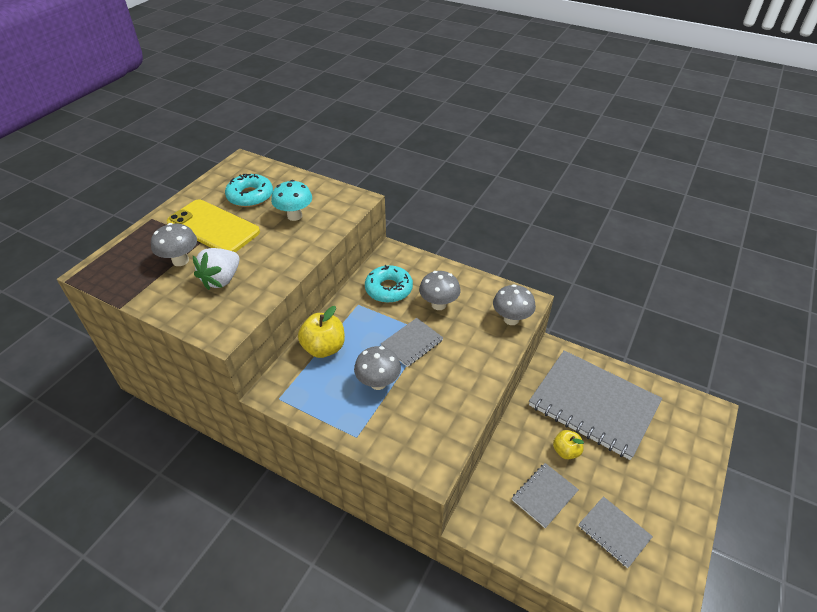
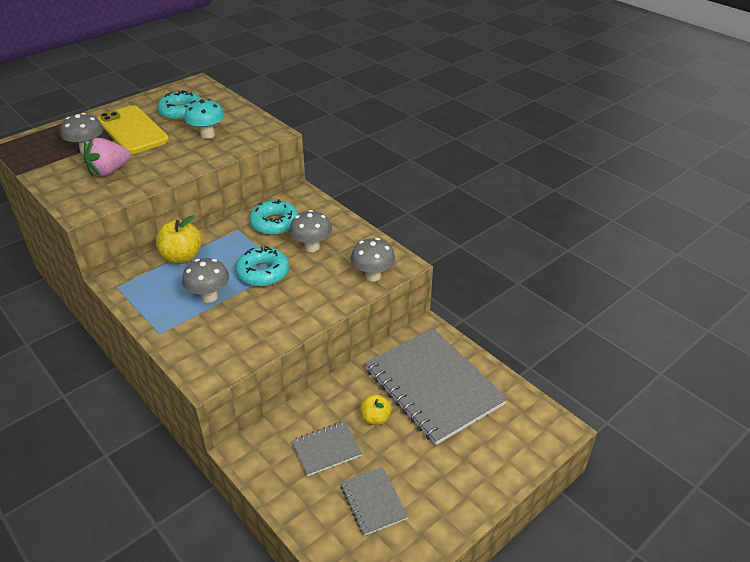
camera: 20 degrees right, 5 degrees down
(222, 279) = (109, 171): white strawberry -> pink strawberry
(412, 343) = (263, 273): grey notebook -> turquoise donut

